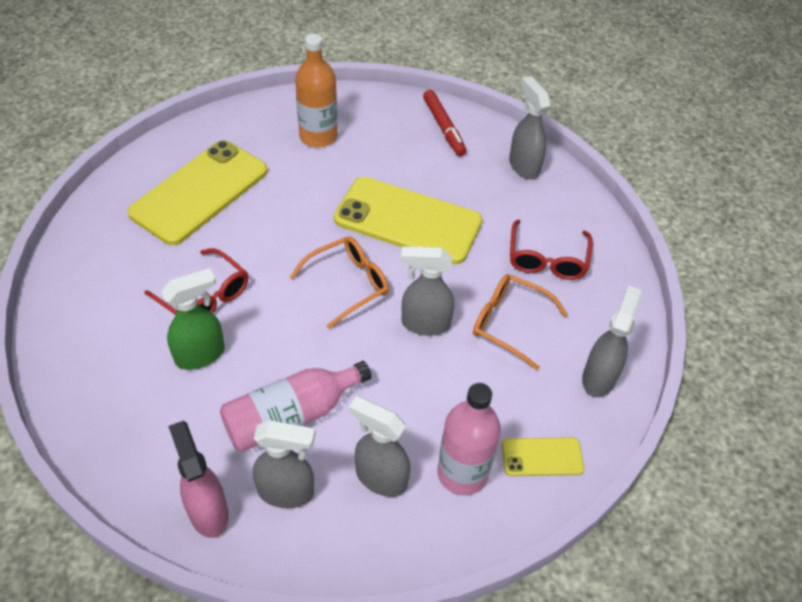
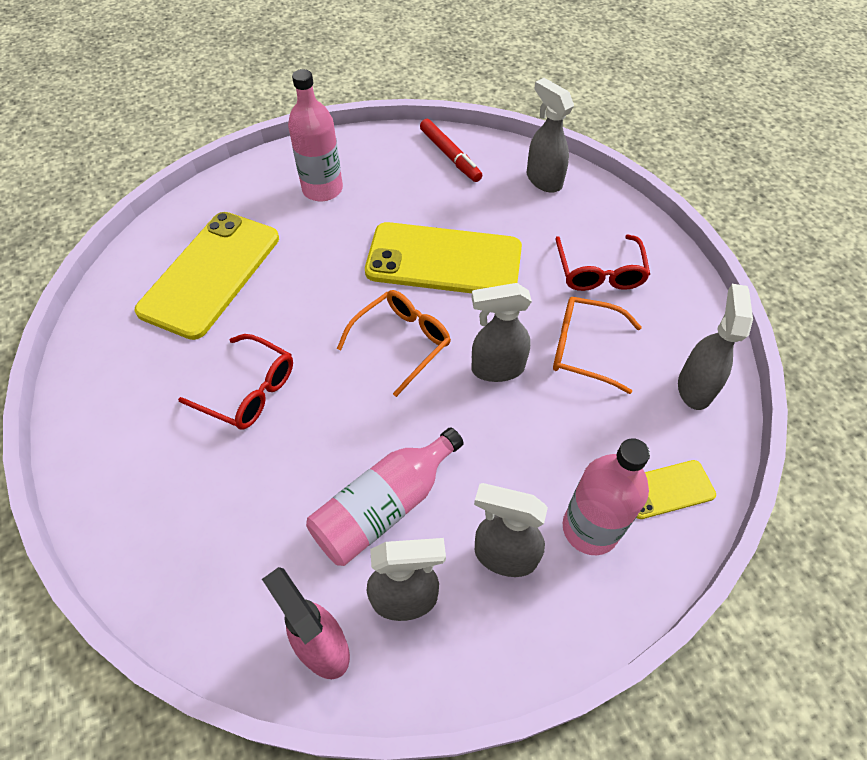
camera: 10 degrees left, 5 degrees up
(201, 355) = (262, 458): green spray bottle -> none
(318, 136) = (322, 189): orange bottle -> pink bottle

